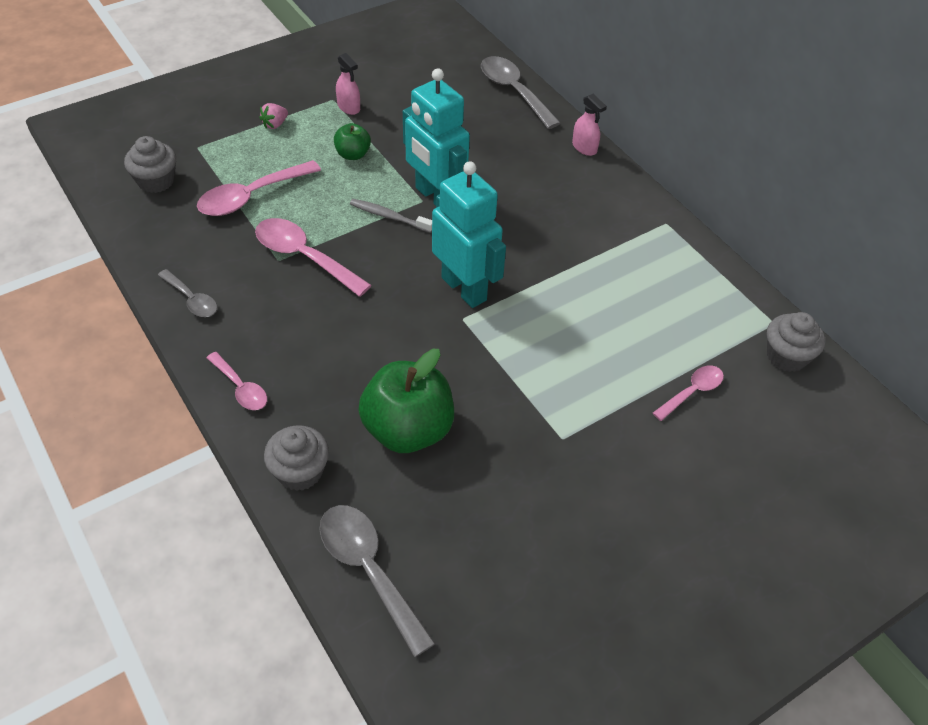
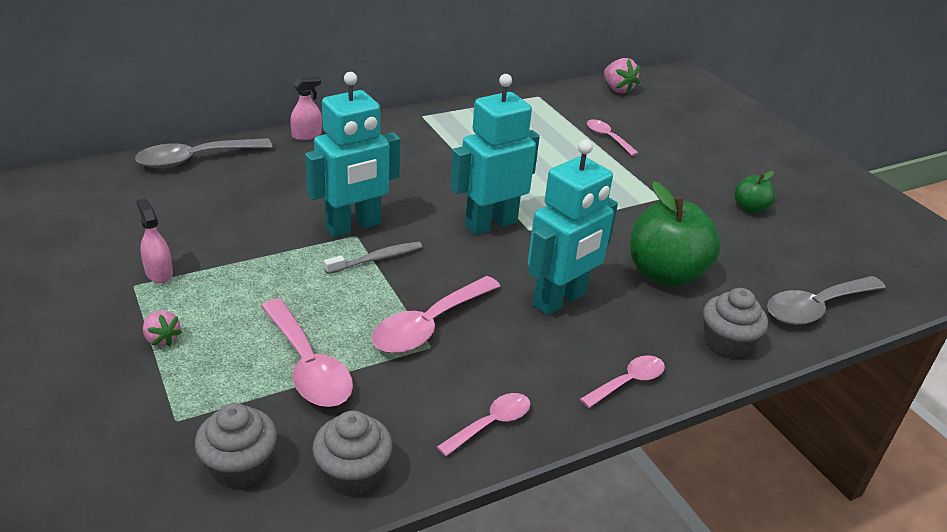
camera: 85 degrees left, 15 degrees down
(192, 300) = (491, 424): grey spoon -> pink spoon
(349, 107) = (159, 273): pink spray bottle -> pink spray bottle turned 90 degrees counterclockwise
(350, 342) = (560, 300): none -> turquoise robot
(353, 154) = (256, 276): green apple -> green apple (750, 208)
(389, 217) = (376, 259): grey toothbrush -> grey toothbrush turned 150 degrees counterclockwise
(786, 356) = (571, 98): grey cupcake -> grey cupcake (353, 473)
(846, 410) = (617, 89): none -> pink strawberry

